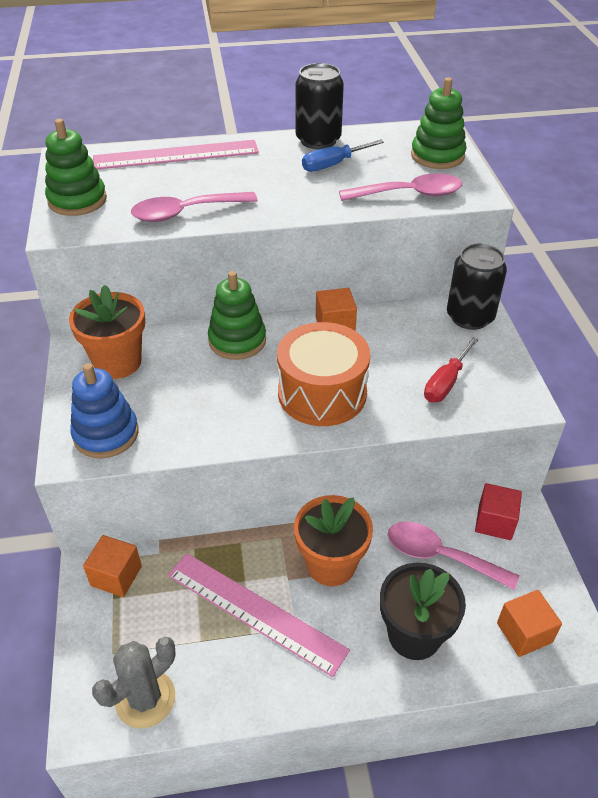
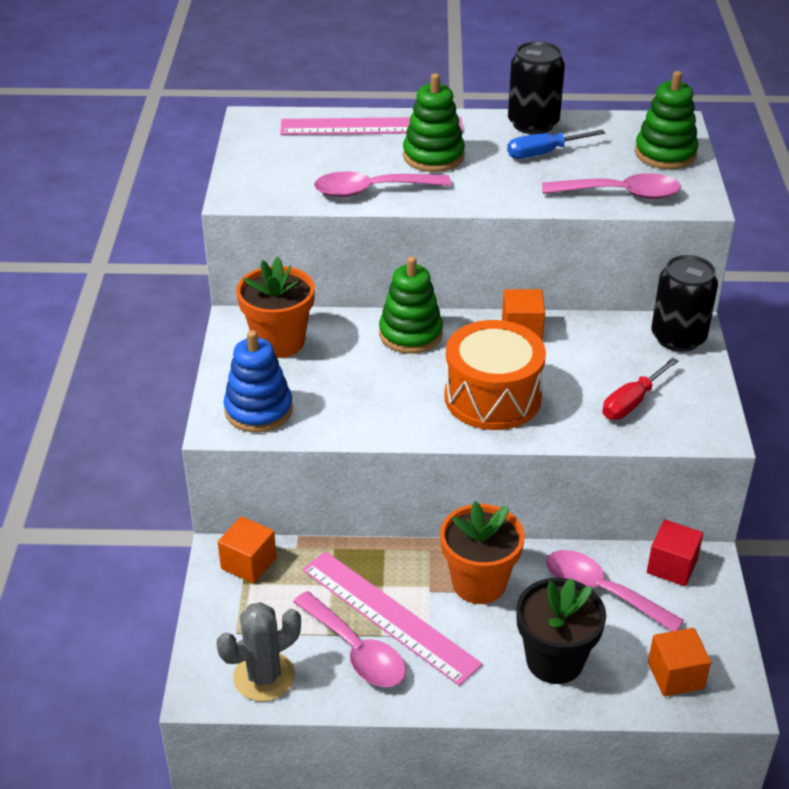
camera: 10 degrees right, 5 degrees down
(77, 200) = (260, 167): green stacking toy -> green stacking toy (433, 156)
(230, 655) = (356, 651): none -> pink spoon

